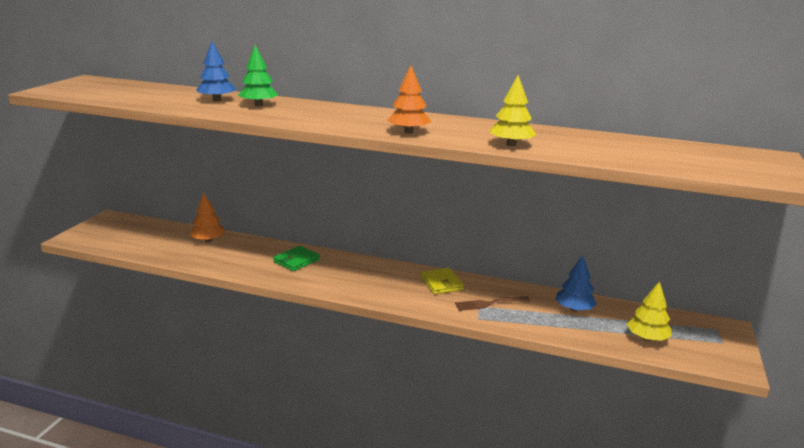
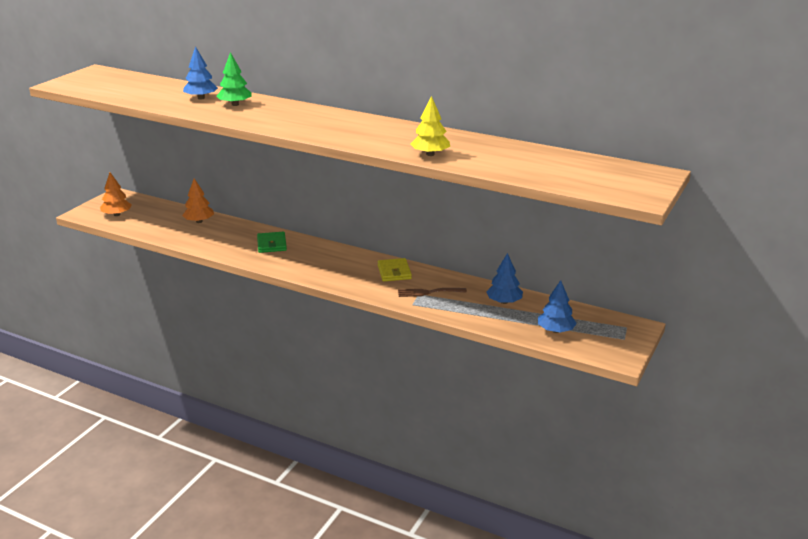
camera: 10 degrees right, 5 degrees up
(296, 261) = (272, 244): green wallet -> green wallet turned 60 degrees counterclockwise
(408, 132) = (349, 138): orange tree -> orange tree (117, 214)
(647, 338) = (555, 330): yellow tree -> blue tree

